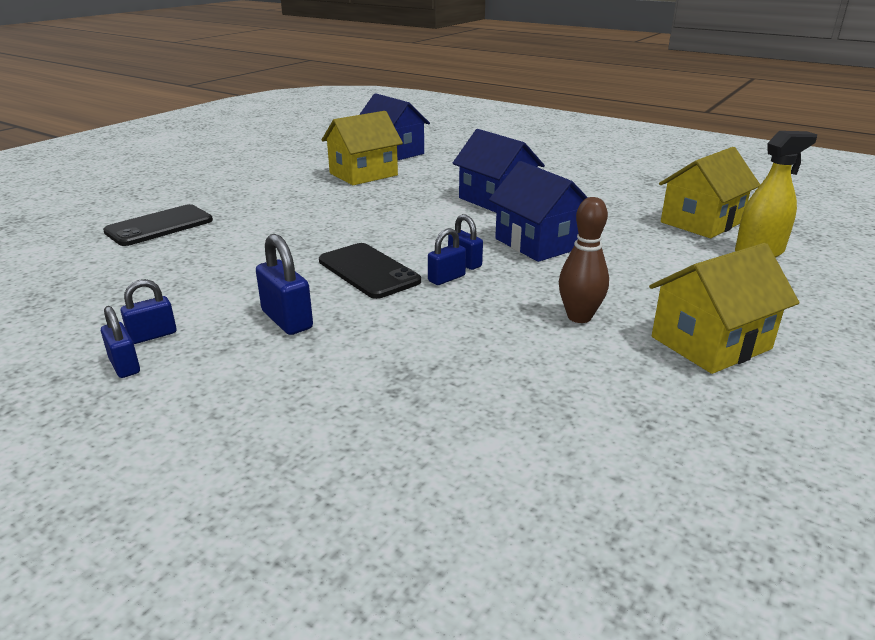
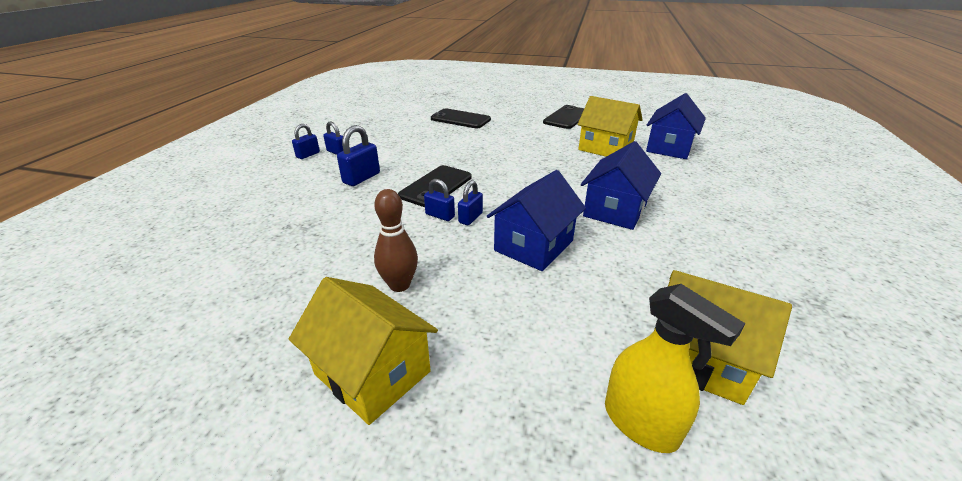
camera: 70 degrees right, 5 degrees up
(254, 171) = (567, 118): none -> black phone

